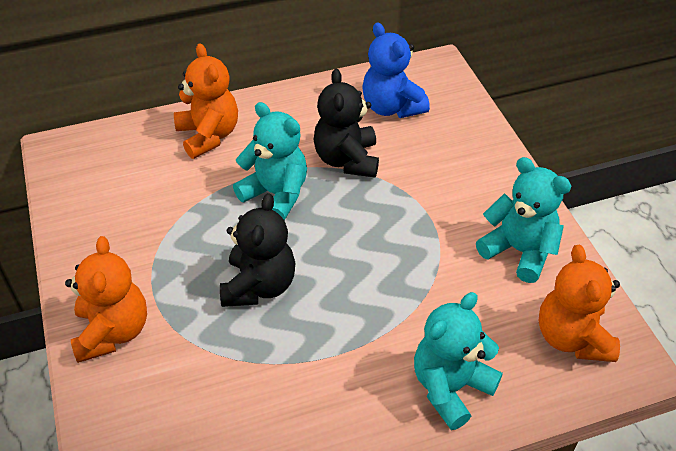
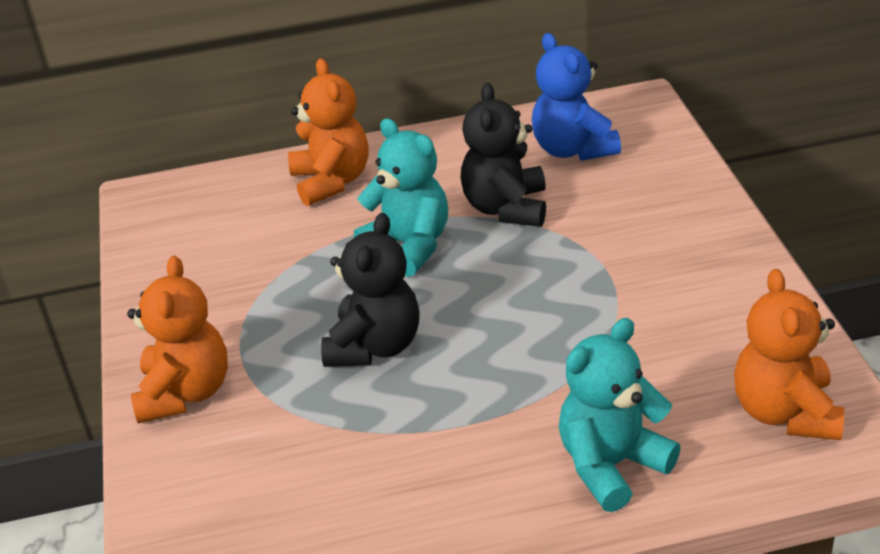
camera: 10 degrees right, 10 degrees down
(519, 251) = (724, 312): turquoise teddy bear -> none

